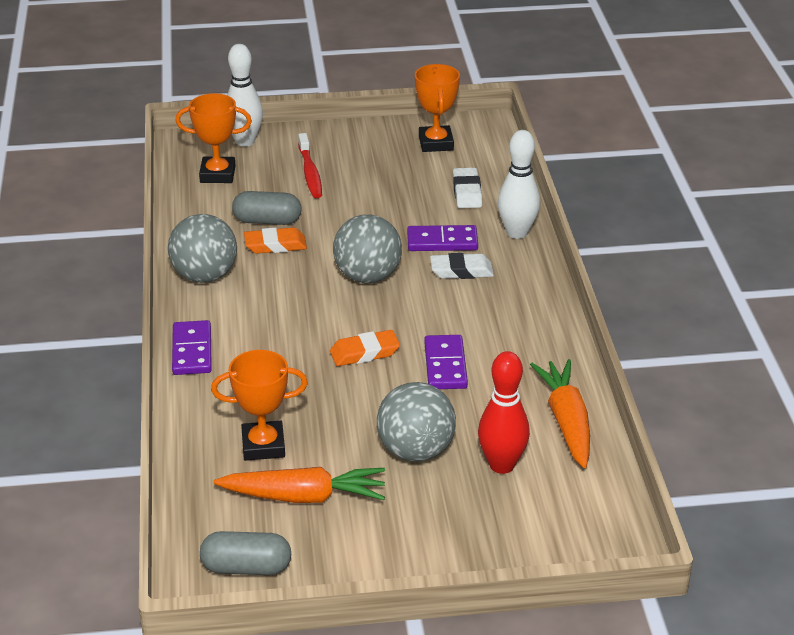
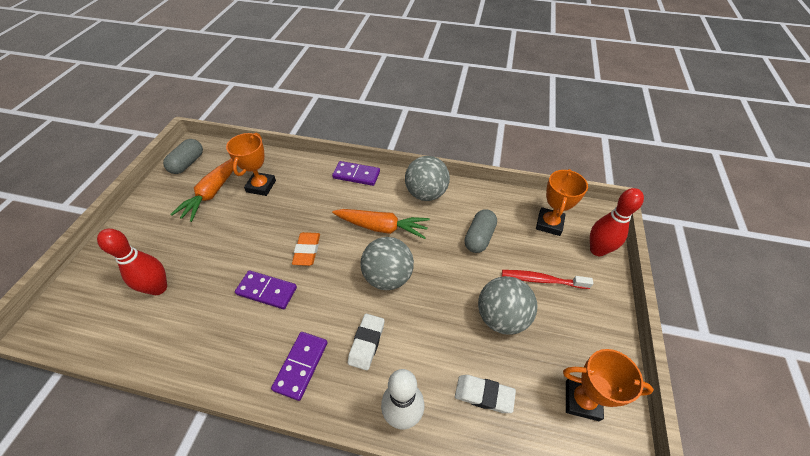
camera: 110 degrees right, 15 degrees up
(245, 141) = (597, 250): white bowling pin -> red bowling pin
(275, 245) = (447, 235): orange eraser -> none
(415, 451) = (205, 249): grey ball -> grey ball (501, 317)
(442, 242) = (412, 343): purple domino -> purple domino (301, 365)
(566, 421) = (162, 344): orange carrot -> orange carrot (382, 227)

